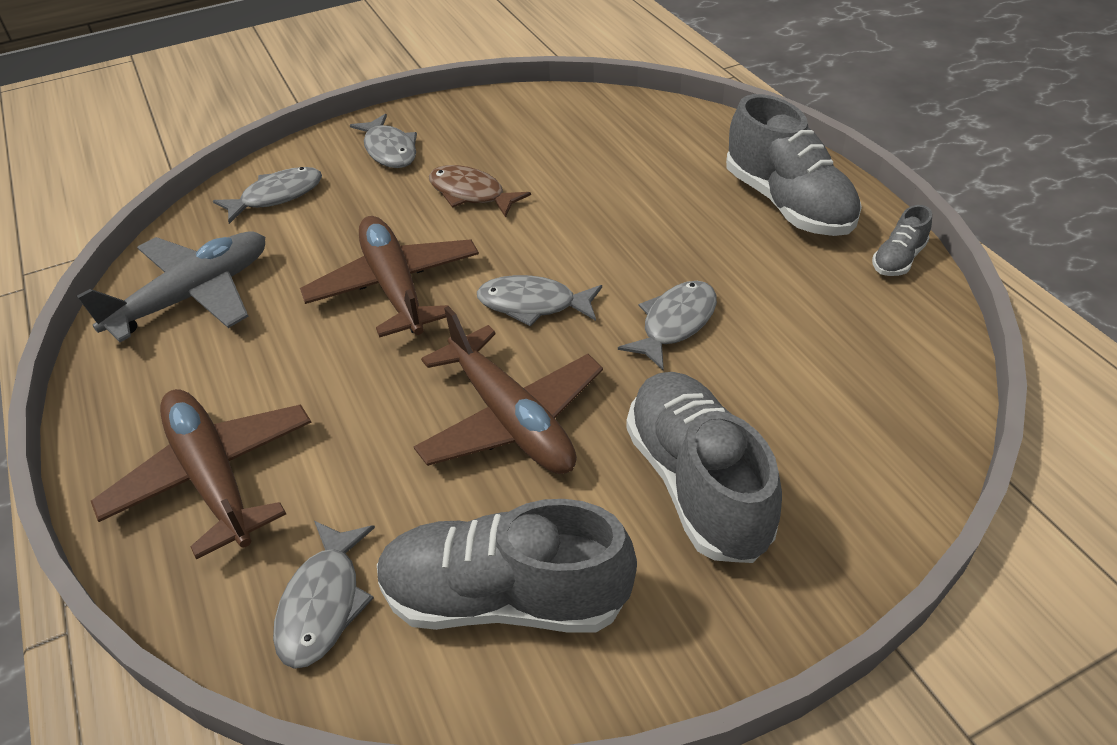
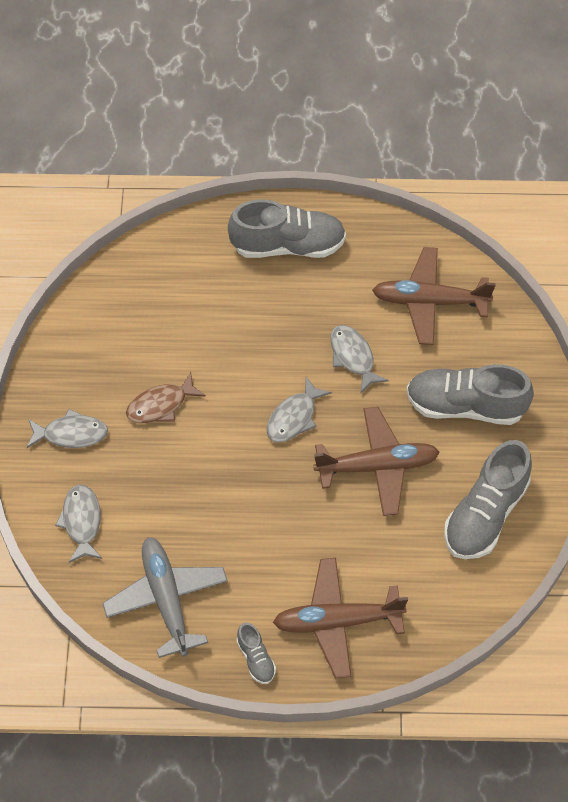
camera: 65 degrees left, 15 degrees up
(323, 603) = (448, 590): grey fish -> none
(394, 287) = (231, 483): brown plane -> brown plane (429, 301)
(898, 259) = (369, 226): grey shoe -> grey shoe (256, 658)

